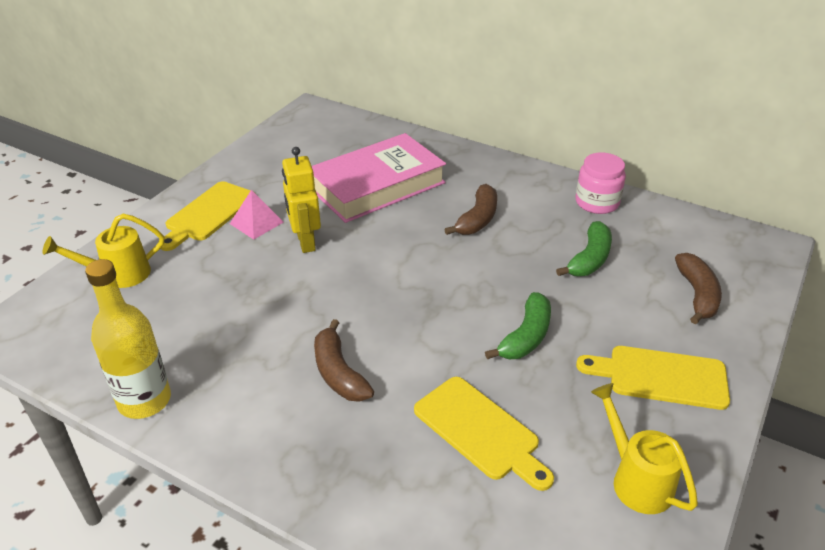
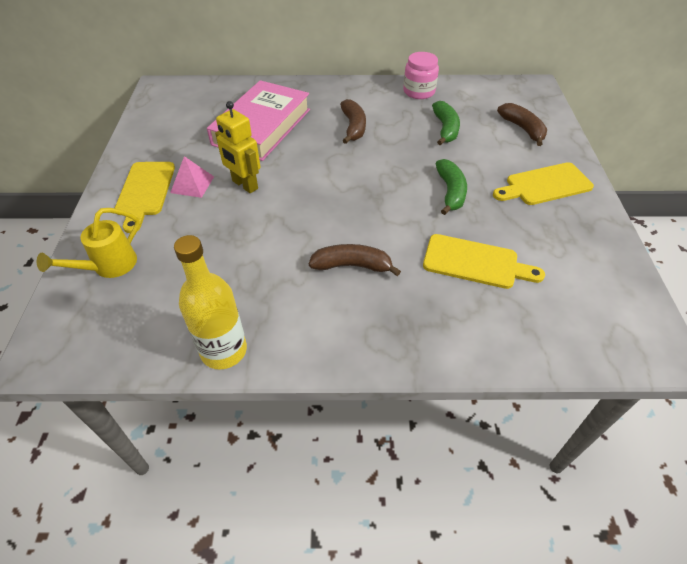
camera: 30 degrees left, 10 degrees up
(338, 373) = (352, 266): brown banana -> brown banana turned 150 degrees clockwise
(636, 480) = (583, 250): yellow watering can -> none

